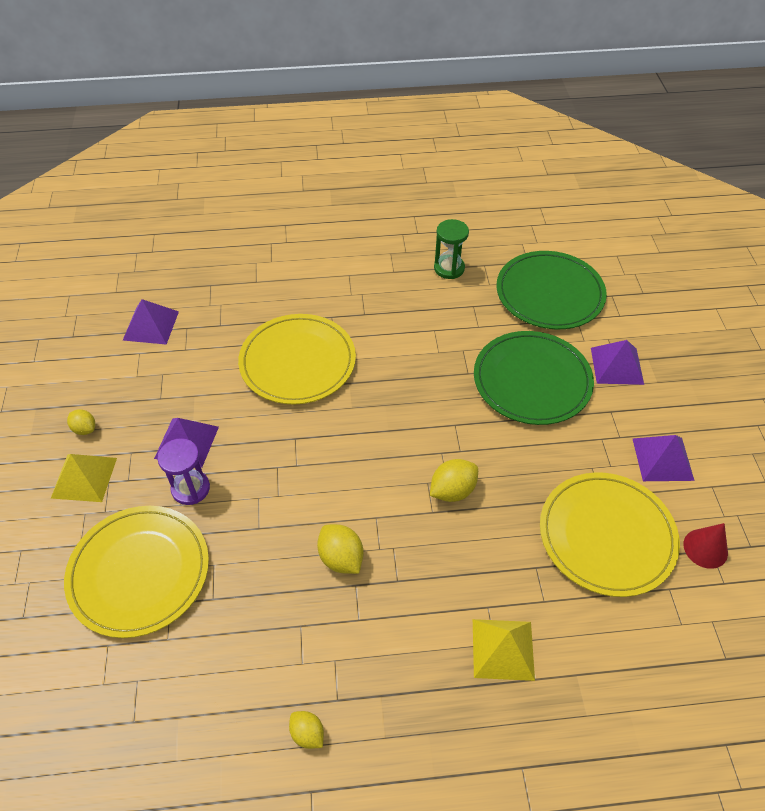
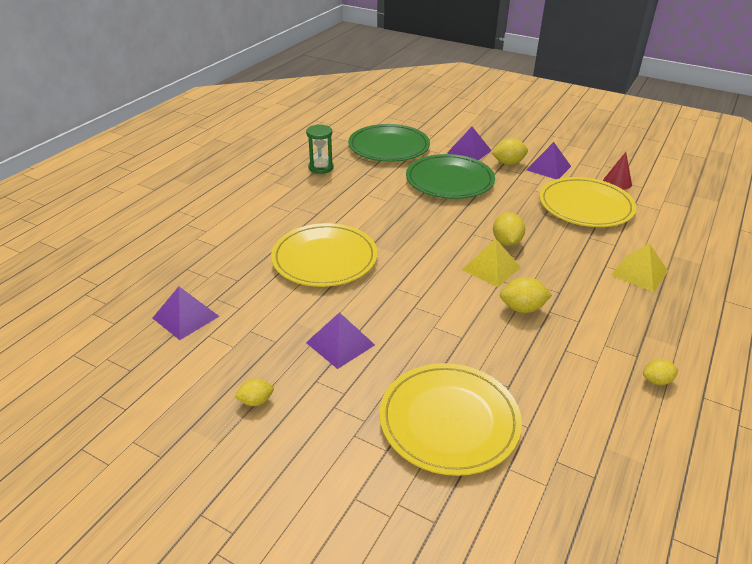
camera: 55 degrees left, 15 degrees down
(84, 477) = (312, 421): yellow pyramid -> yellow pyramid (491, 268)
(190, 488) = (390, 359): purple hourglass -> none
(630, 414) = (508, 163): none -> yellow lemon

